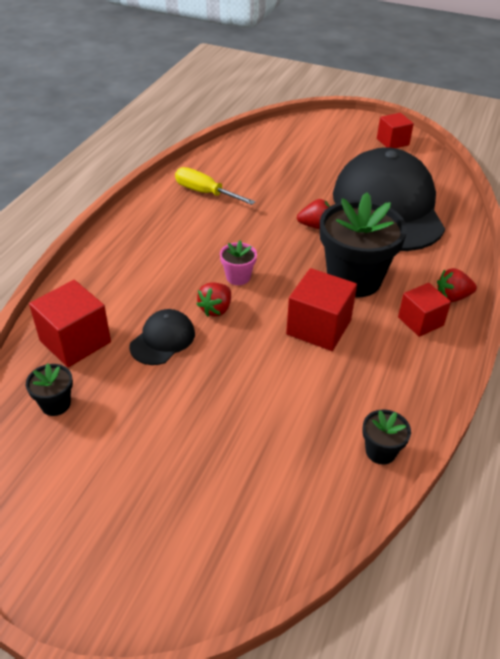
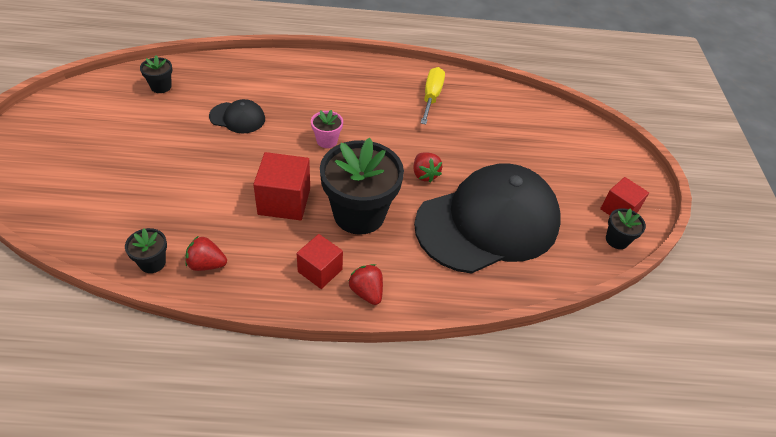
camera: 65 degrees right, 5 degrees up
(75, 341) = (221, 78): red cube -> none
(216, 309) = (282, 137): red strawberry -> red strawberry (206, 264)
(423, 153) = (617, 240): none -> black flower pot

